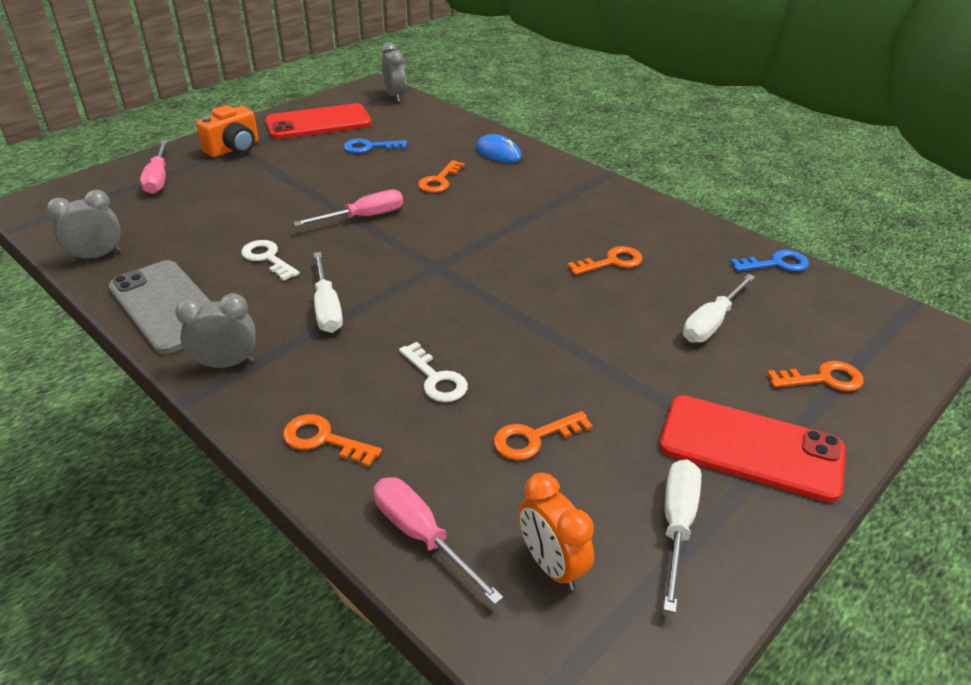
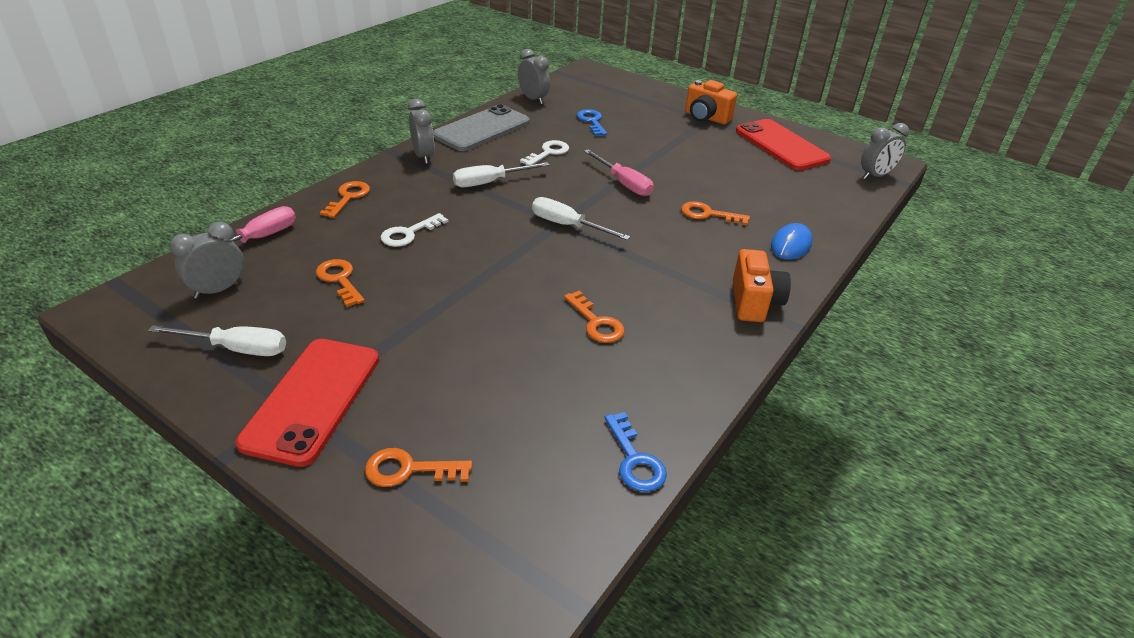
camera: 80 degrees right, 0 degrees up
(158, 179) = (642, 99): pink screwdriver -> none
(369, 147) = (751, 174): blue key -> blue key (592, 121)
(551, 565) = (218, 290): orange clock -> grey clock
(581, 184) = (754, 302): none -> orange camera
(711, 323) = (500, 389): white screwdriver -> white screwdriver (567, 226)
(823, 379) = (409, 469): orange key -> orange key turned 105 degrees clockwise

